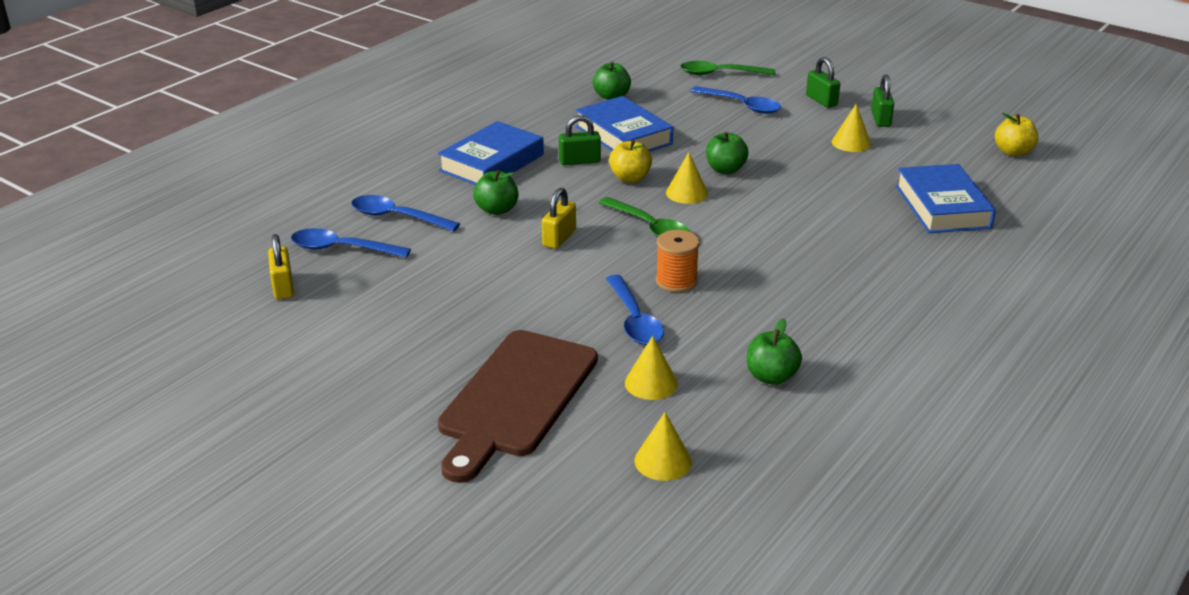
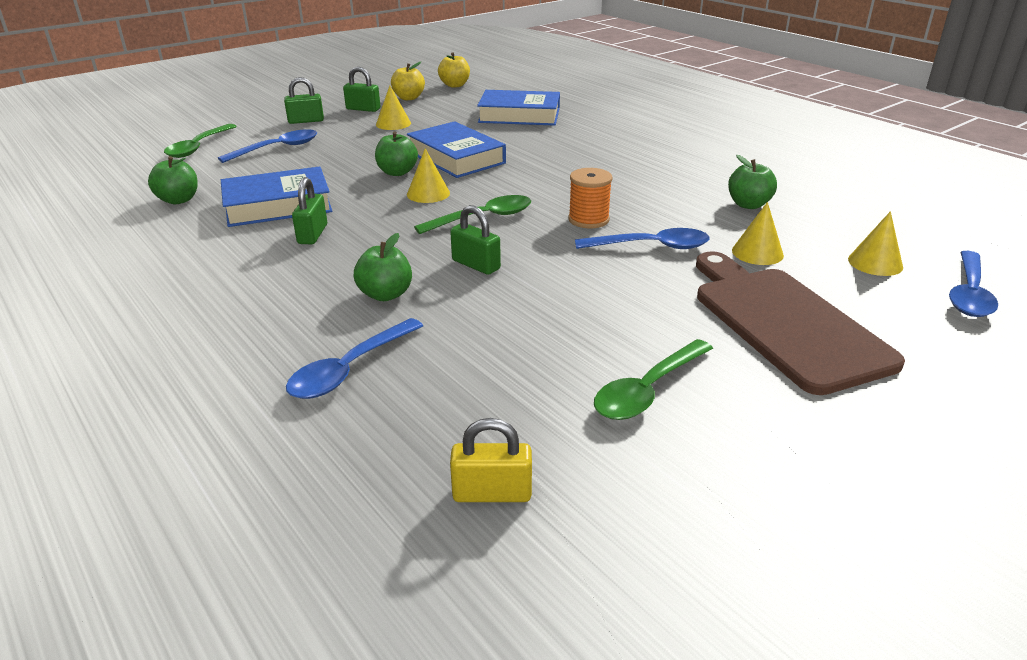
camera: 75 degrees left, 0 degrees up
(342, 249) = (409, 425): blue spoon -> blue spoon (969, 293)
(398, 334) = (648, 390): none -> green spoon
(492, 163) = (263, 286): blue book -> blue book (456, 157)
(516, 398) = (784, 323): brown cutting board -> brown cutting board turned 150 degrees counterclockwise
(559, 238) = (476, 265): yellow padlock -> green padlock
(630, 178) = (375, 214): yellow apple -> yellow apple (409, 98)

